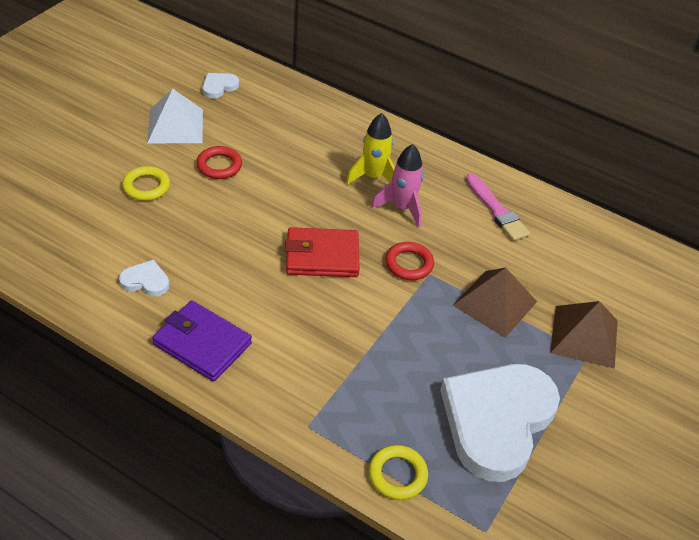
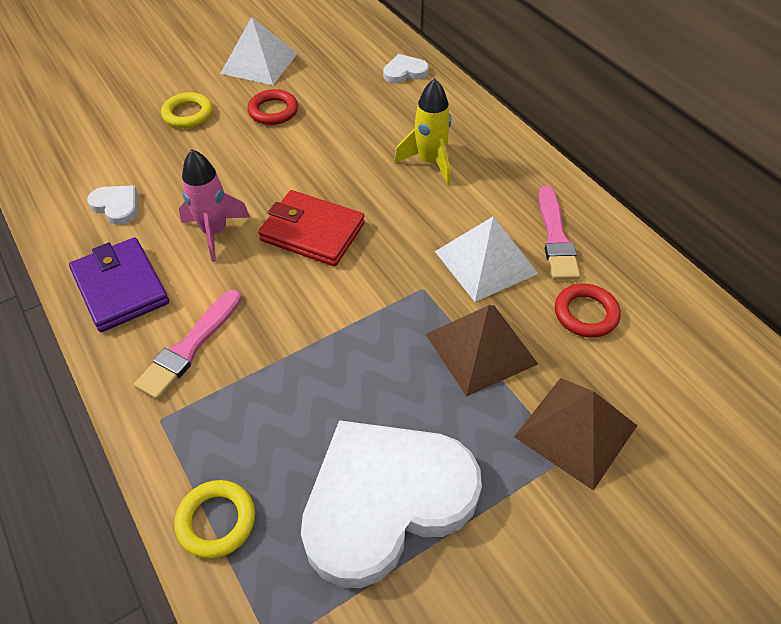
camera: 30 degrees right, 5 degrees up
(219, 87) = (329, 35): white heart -> white heart (404, 72)
(291, 369) = (190, 347): none -> pink brush
(402, 208) = (440, 204): pink rocket -> pink rocket (215, 232)
(409, 264) = (405, 269): red ring -> red ring (585, 314)
(460, 242) = (485, 262): none -> white pyramid

